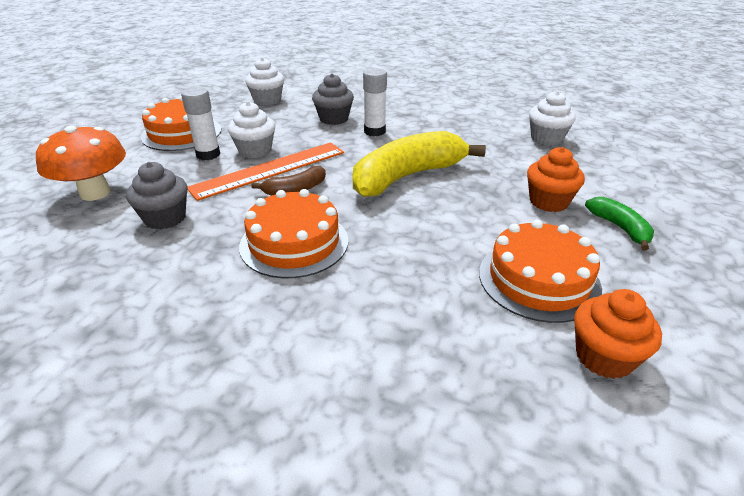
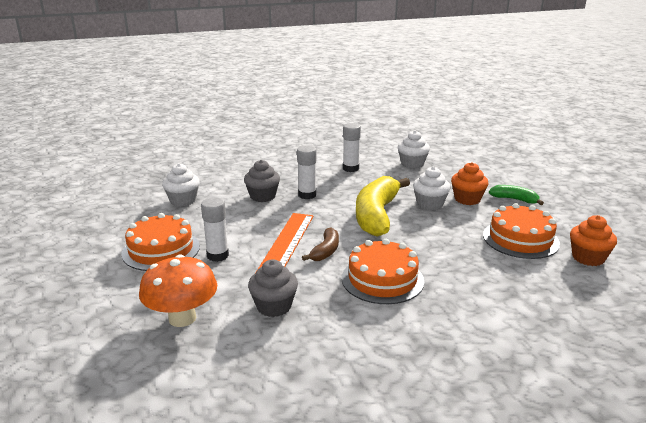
camera: 40 degrees left, 10 degrees down
(255, 150) = (248, 239): white cupcake -> white cupcake (429, 204)
(464, 121) = (350, 168): none -> white glue stick

